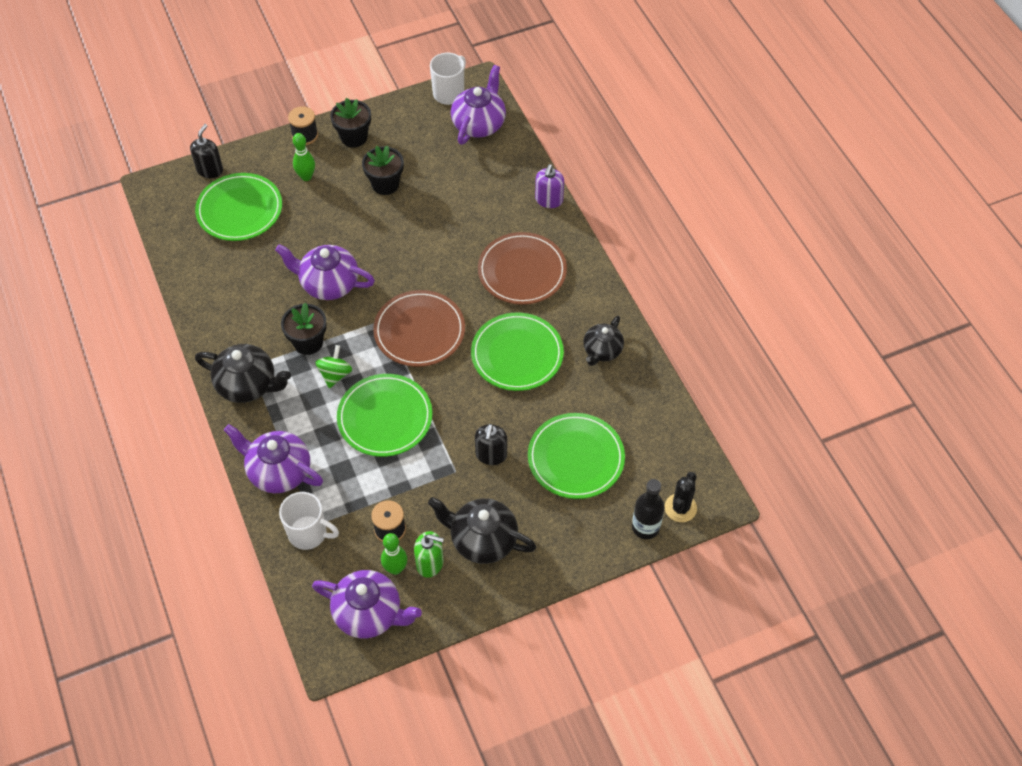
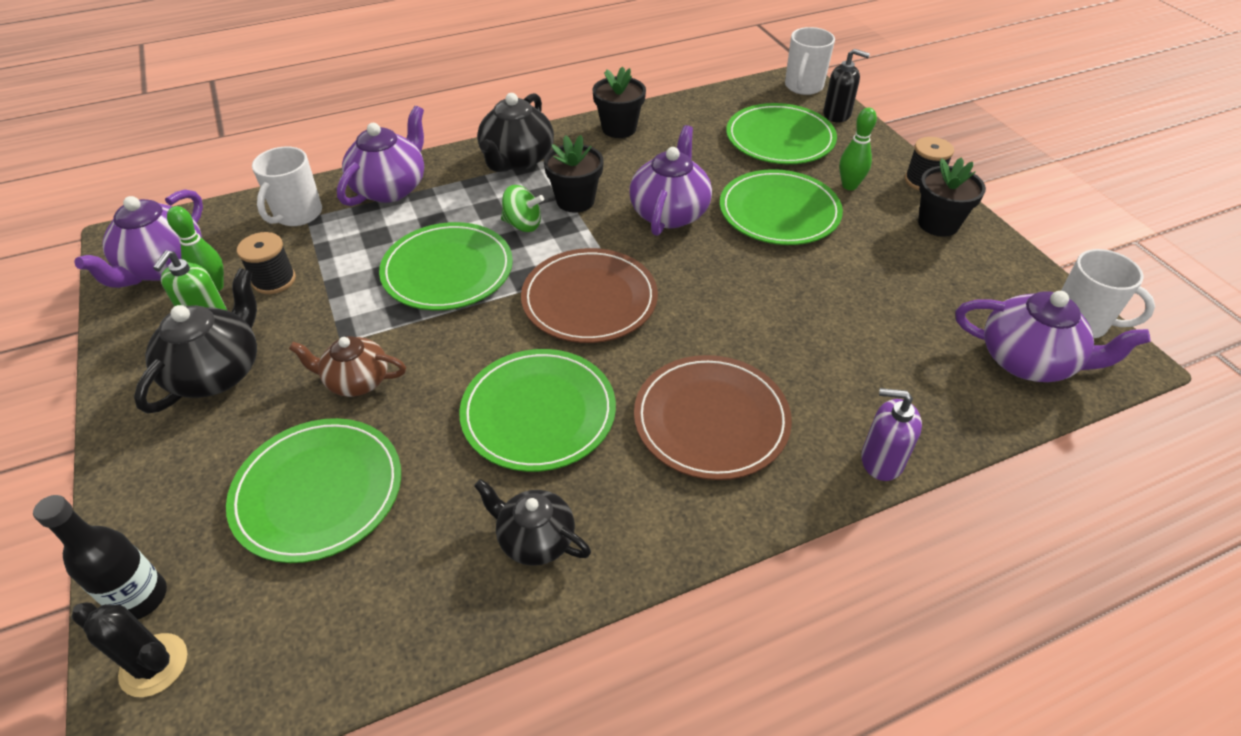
camera: 90 degrees right, 10 degrees down
(163, 186) = (803, 86): none -> white mug
(333, 220) = (779, 212): none -> green plate
(385, 184) = (858, 257): black flower pot -> black flower pot (619, 128)
(491, 455) = (356, 381): black soap dispenser -> brown teapot

